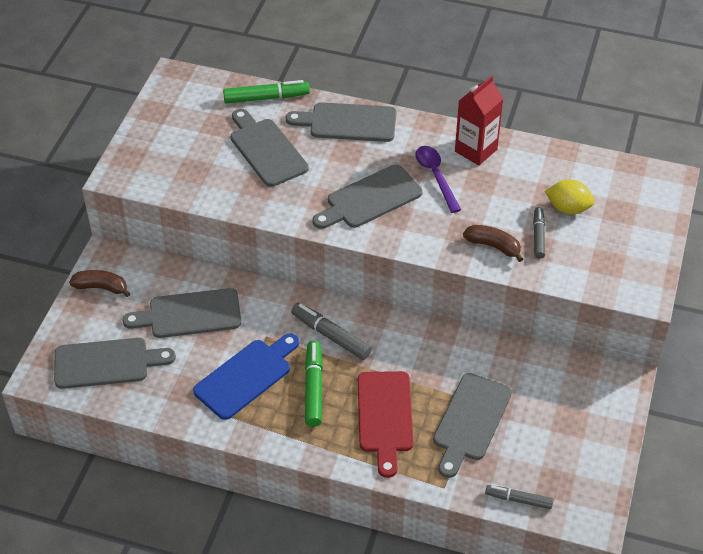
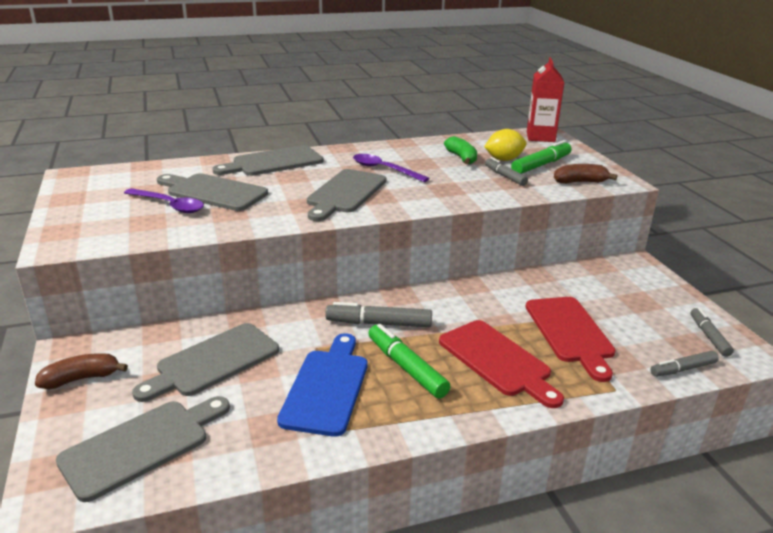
camera: 35 degrees left, 20 degrees down
(221, 155) = (169, 205): none -> purple spoon
(266, 98) = (181, 167): green marker -> green marker (541, 165)
(470, 421) = (570, 333): grey cutting board -> red cutting board
(476, 150) = (396, 151): red carton -> red carton (540, 137)
(493, 246) = (480, 190): brown banana -> brown banana (580, 182)
(528, 188) = (461, 158): none -> green banana
(582, 485) = (709, 336): none -> grey marker

